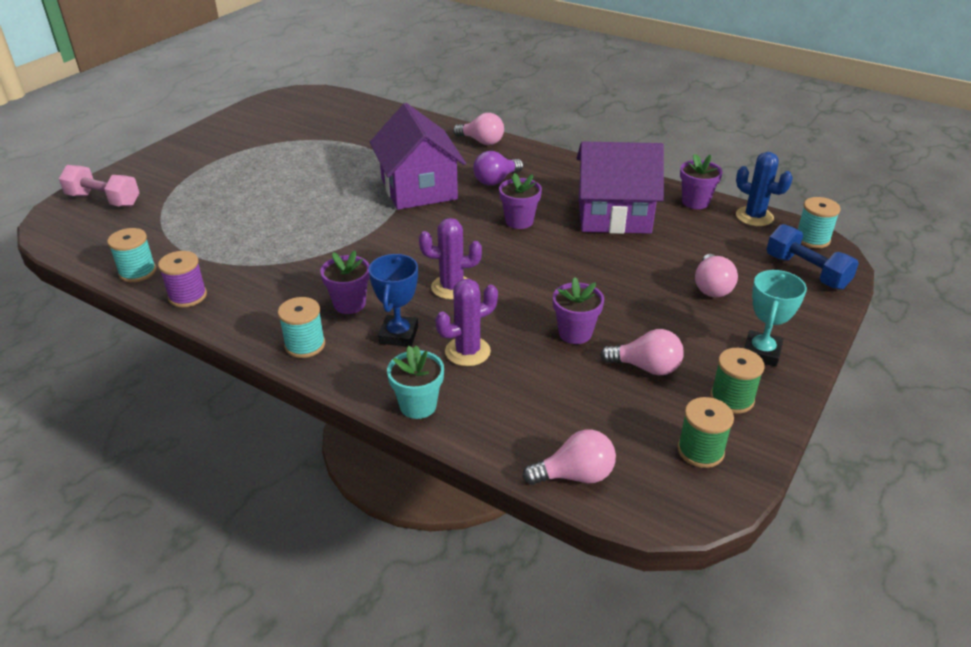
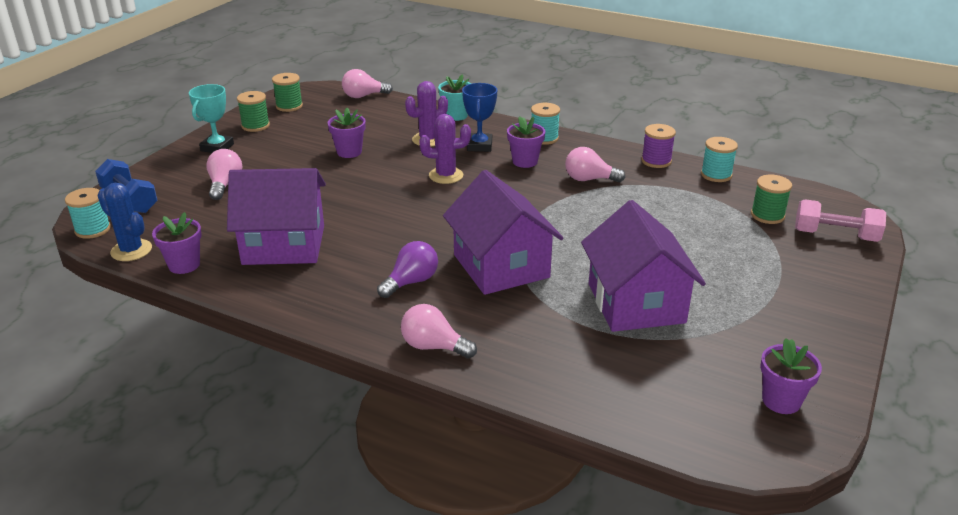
camera: 175 degrees right, 5 degrees down
(141, 222) = (767, 215): none -> green spool
(325, 159) = (636, 303): none -> purple house
(519, 221) = (386, 233): purple flower pot -> purple flower pot (781, 401)
(646, 367) = (304, 137): pink light bulb -> pink light bulb (589, 179)

